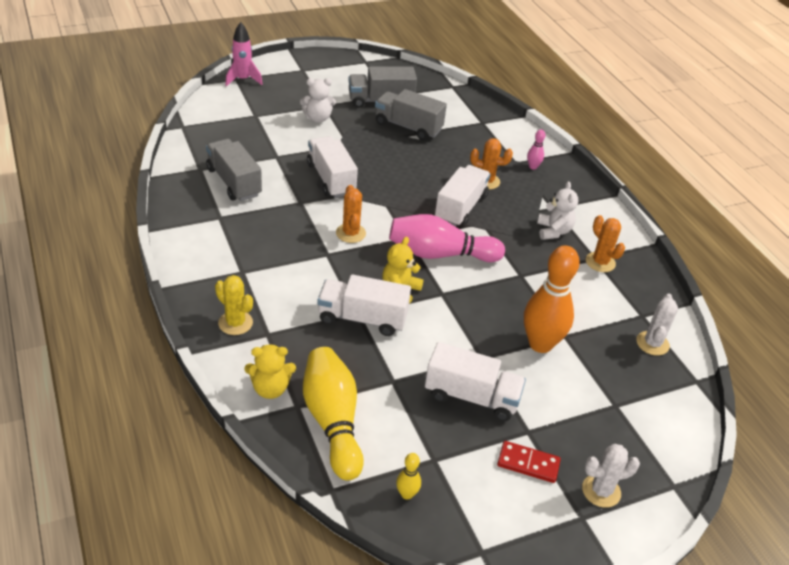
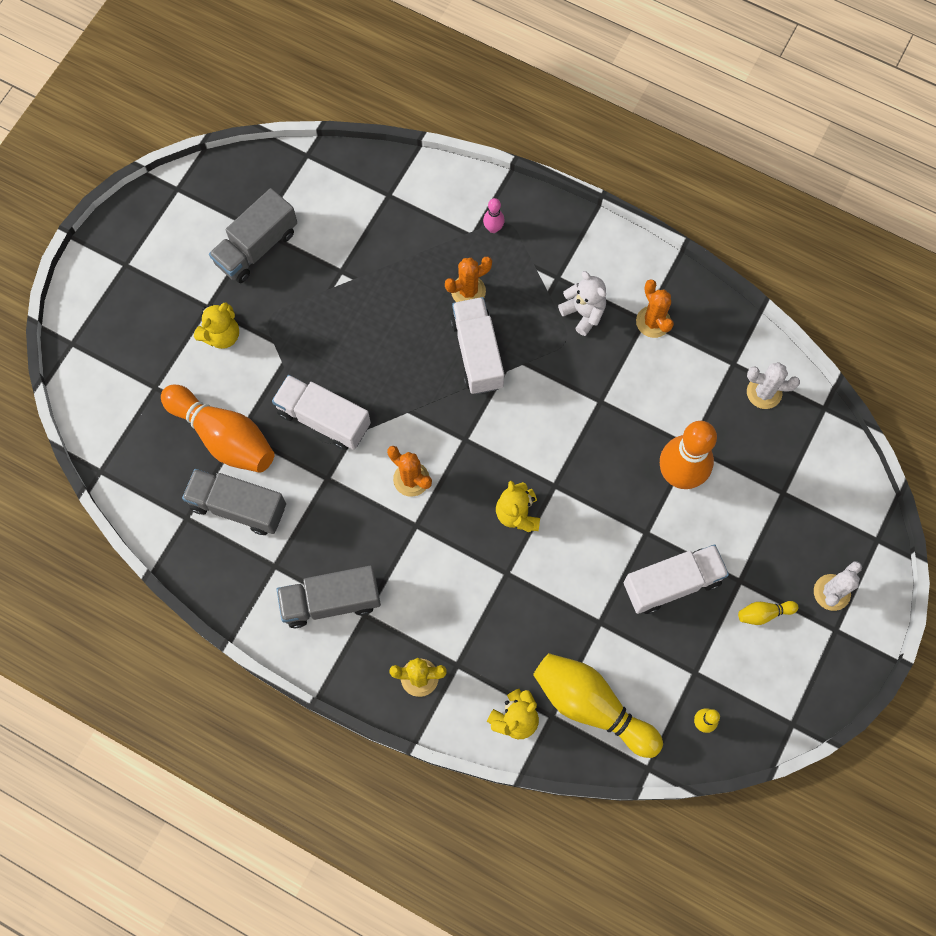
camera: 35 degrees left, 30 degrees up
(243, 80) = (80, 339): pink rocket -> none
(265, 153) = (224, 437): none -> orange bowling pin
(317, 118) = (221, 335): white teddy bear -> yellow teddy bear
(362, 318) = (516, 576): white truck -> none
(408, 127) = (323, 268): grey truck -> grey truck (331, 601)
(440, 254) = (511, 436): pink bowling pin -> none
(528, 464) = (763, 613): red domino -> yellow bowling pin
(600, 262) = (653, 322): orange cactus -> orange cactus turned 45 degrees clockwise
(652, 343) = (764, 392): white cactus -> white cactus turned 60 degrees counterclockwise

